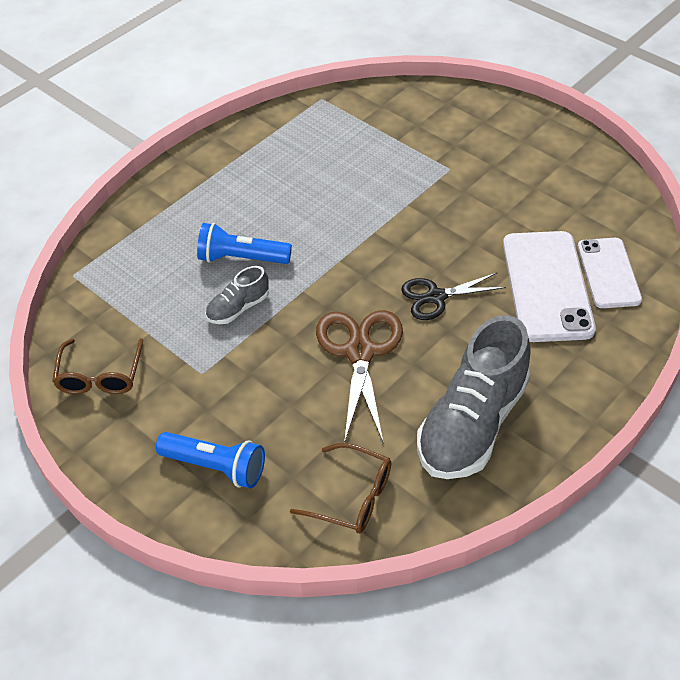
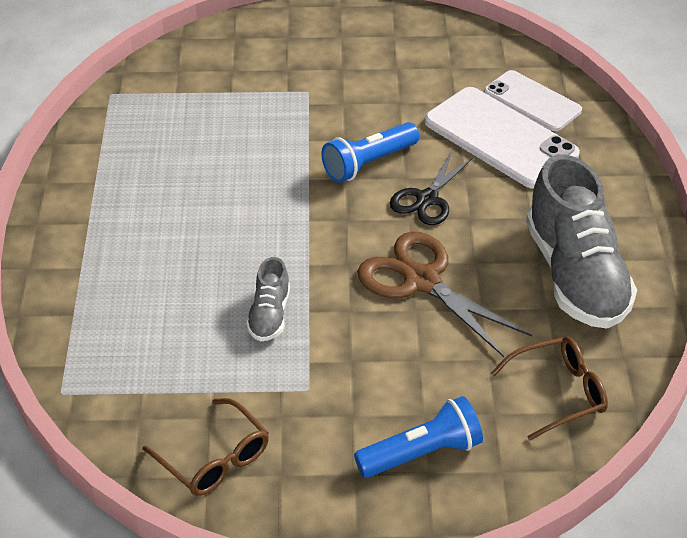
camera: 45 degrees left, 5 degrees down
(241, 258) = (216, 273): blue flashlight -> blue flashlight (368, 163)

